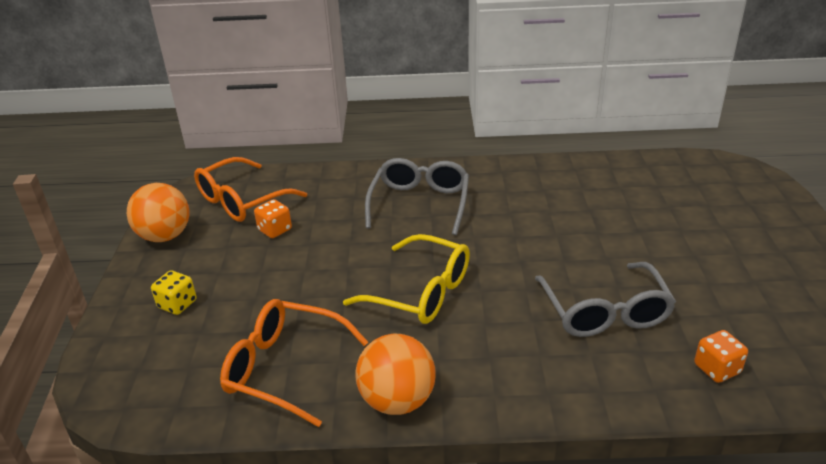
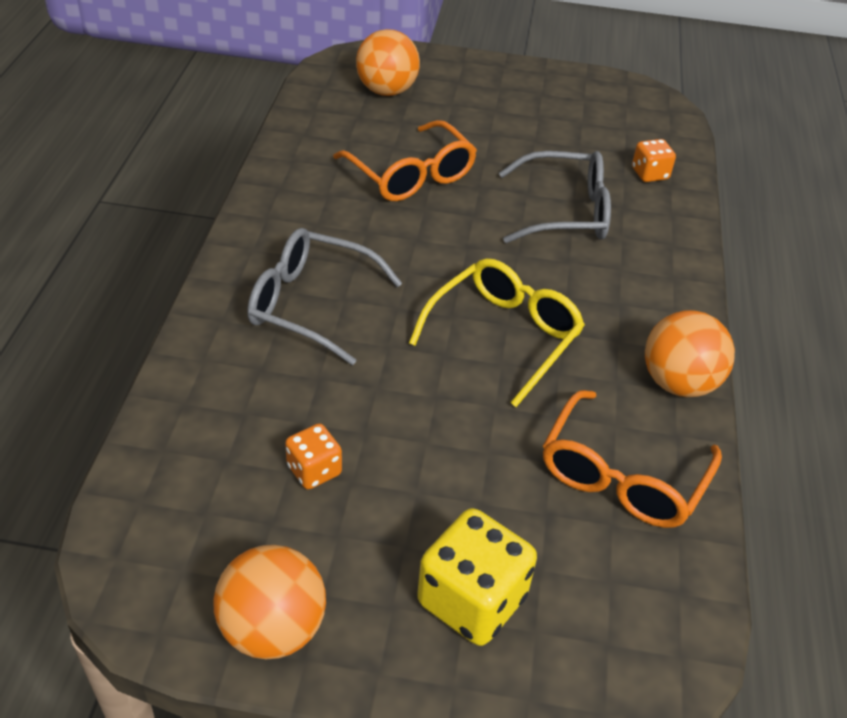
camera: 85 degrees left, 10 degrees up
(177, 304) = (471, 600): yellow dice -> yellow dice, size x1.81
(241, 201) = (205, 512): orange glasses -> orange glasses (411, 175)
(708, 192) = (387, 91): none -> orange ball

